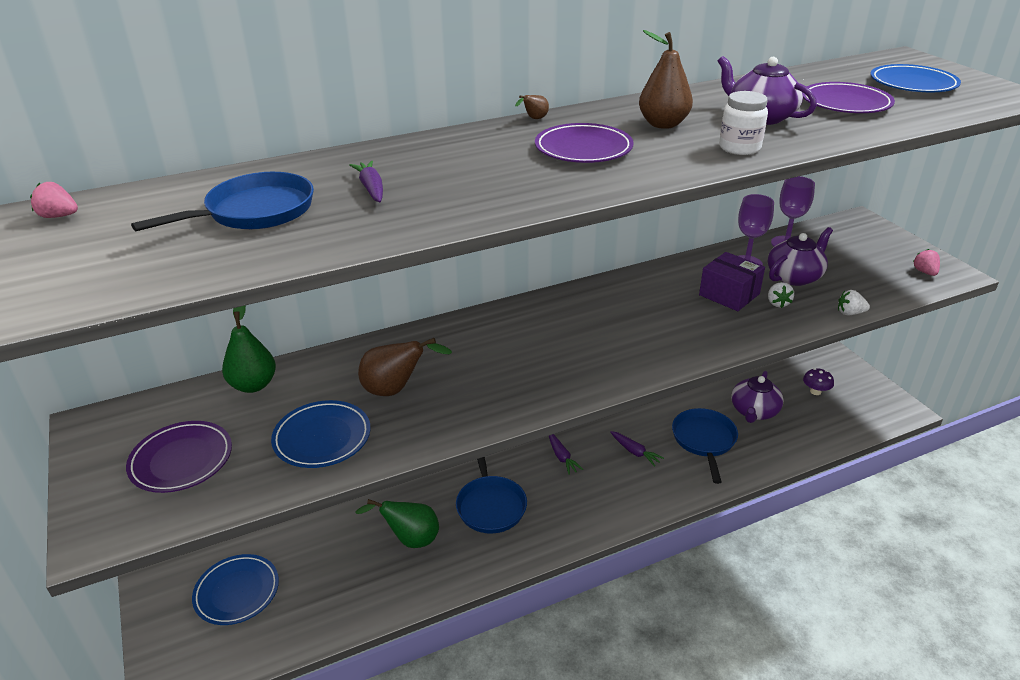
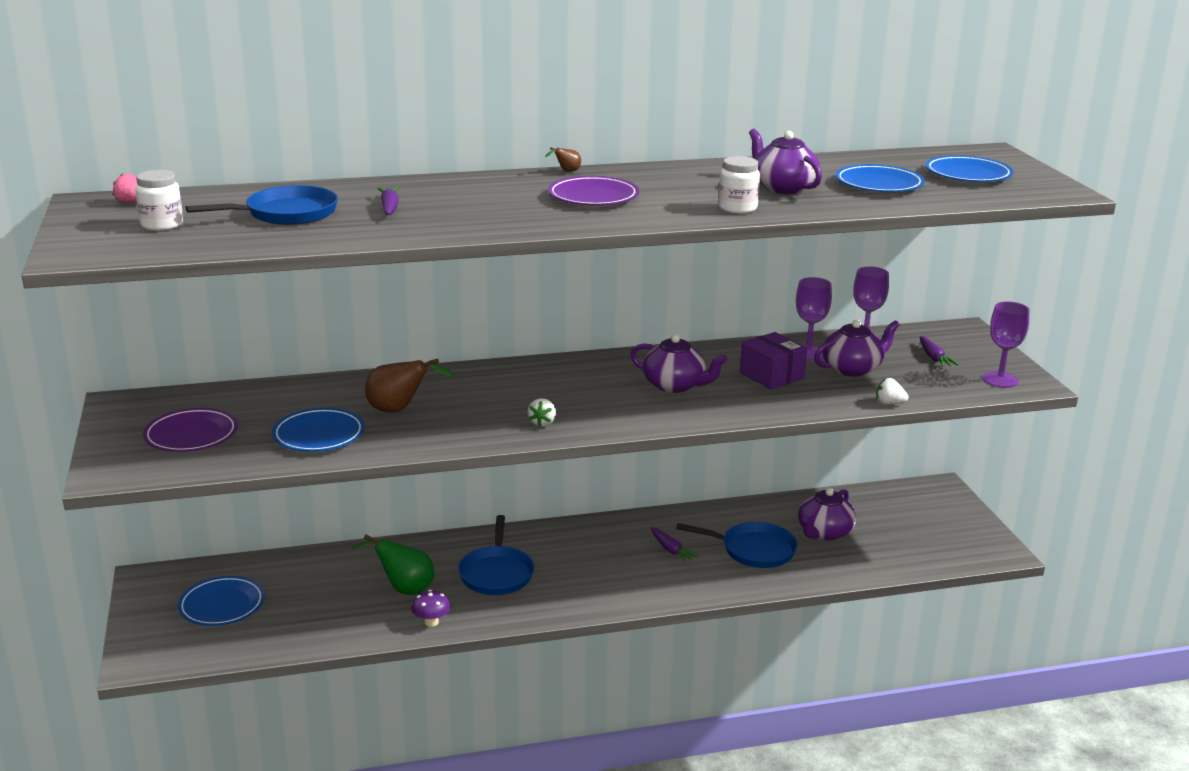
camera: 10 degrees right, 10 degrees down
(104, 247) = (162, 225): none -> white jar
(253, 385) = (270, 392): green pear -> none
(562, 457) = (589, 544): purple carrot -> purple carrot (934, 358)
(649, 318) = (675, 385): none -> purple teapot
(663, 124) = (683, 185): brown pear -> none
(704, 440) = (753, 550): blue pan -> blue pan turned 90 degrees clockwise
(777, 303) = (818, 388): white strawberry -> white strawberry (542, 423)
(815, 391) = (906, 524): purple mushroom -> purple mushroom (431, 622)
(845, 103) = (879, 184): purple plate -> blue plate
(924, 272) = (1000, 380): pink strawberry -> purple goblet

